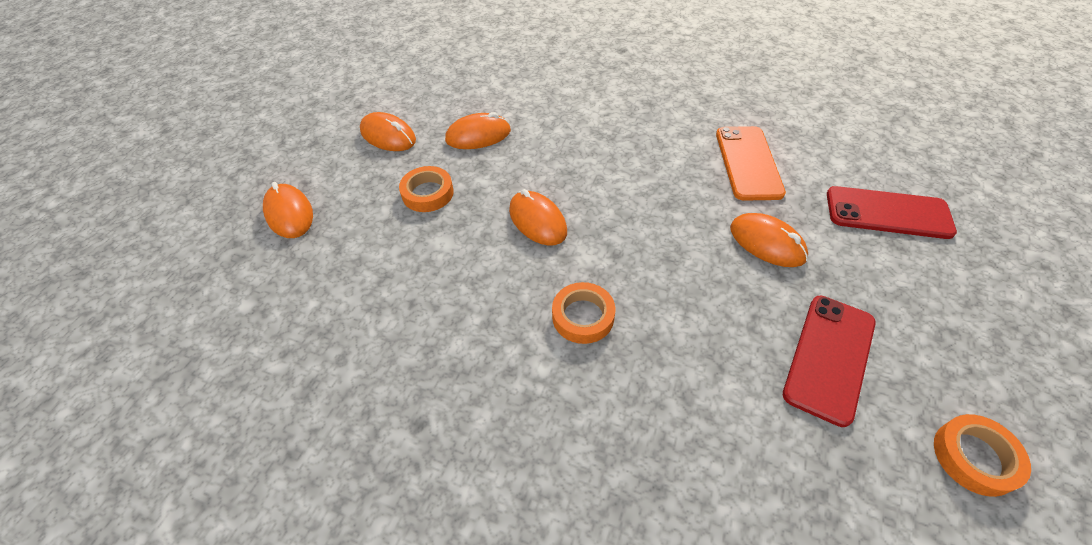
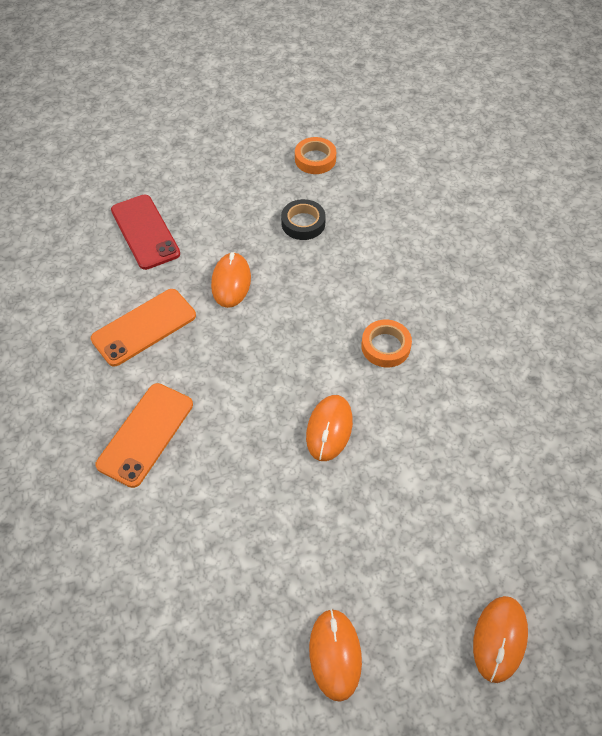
camera: 130 degrees left, 5 degrees up
(427, 193) = (373, 538): orange tape -> none
(478, 135) = (265, 561): orange mouse -> none
(634, 124) = (146, 434): none -> orange phone
(829, 357) = (303, 223): red phone -> black tape

